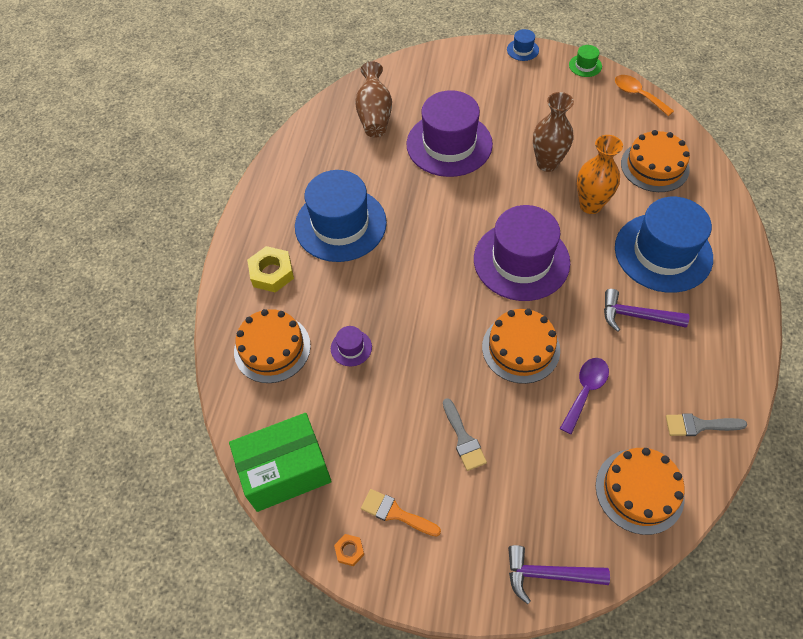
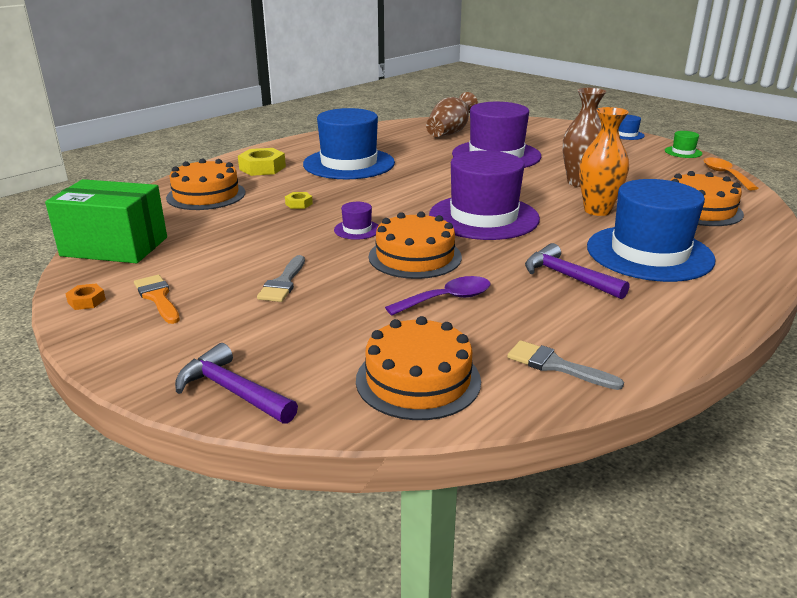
camera: 30 degrees right, 30 degrees down
(351, 348) = (265, 212): purple hat -> purple hat (357, 230)
(365, 319) = (299, 204): none -> yellow nut

